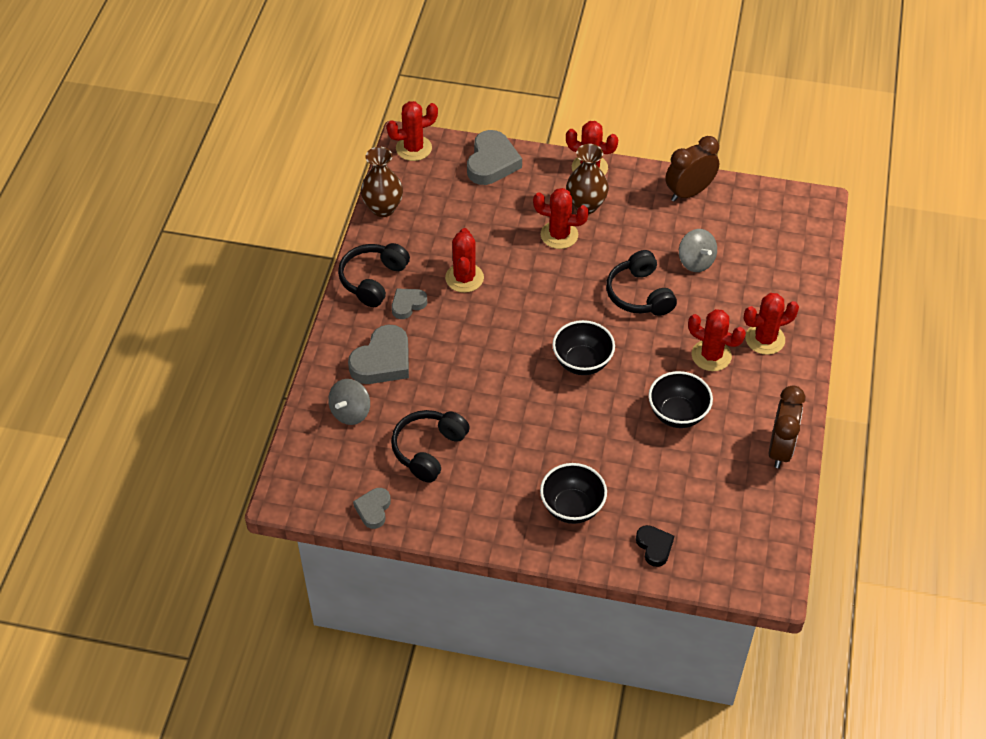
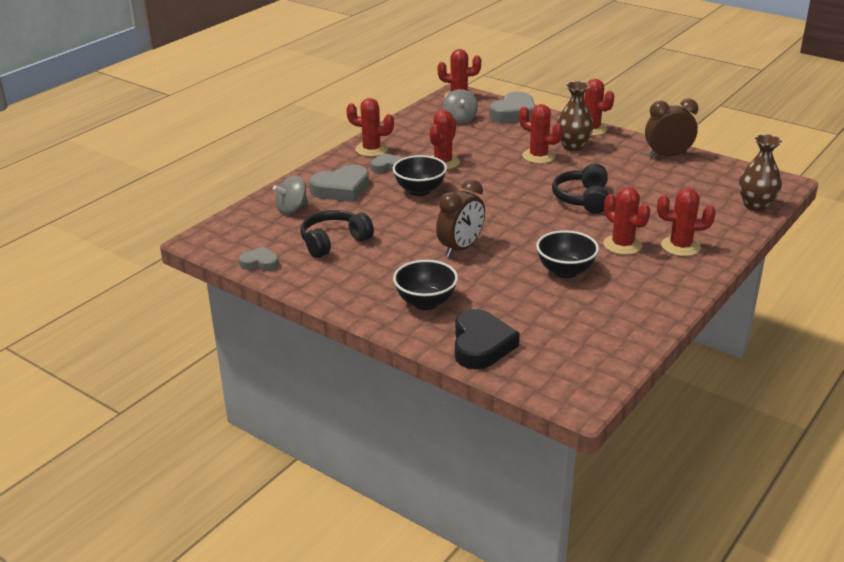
camera: 25 degrees right, 20 degrees down
(373, 280) = (371, 149): black headphones -> red cactus
(373, 509) = (260, 263): grey heart -> grey heart turned 60 degrees clockwise
(383, 208) = (410, 119): brown vase -> brown vase (756, 205)
(582, 362) = (503, 224): black bowl -> black bowl (420, 190)
(654, 547) = (481, 345): black heart -> black heart, size x1.76
(696, 261) = (647, 192): grey spinning top -> grey spinning top (460, 119)
(780, 449) = (649, 314): brown clock -> brown clock (461, 248)

